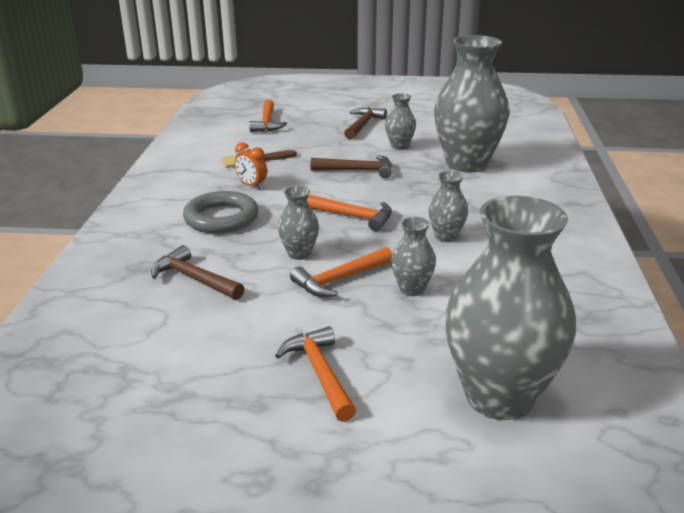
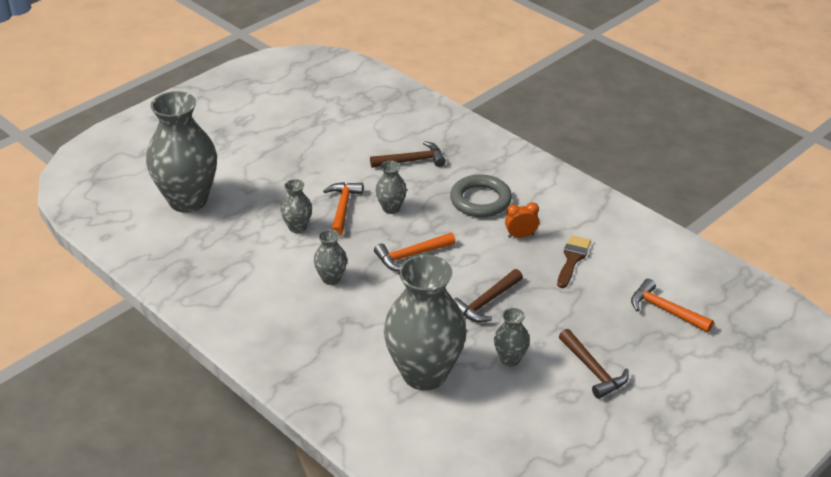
camera: 130 degrees right, 10 degrees up
(320, 373) = (276, 162): orange hammer -> none

